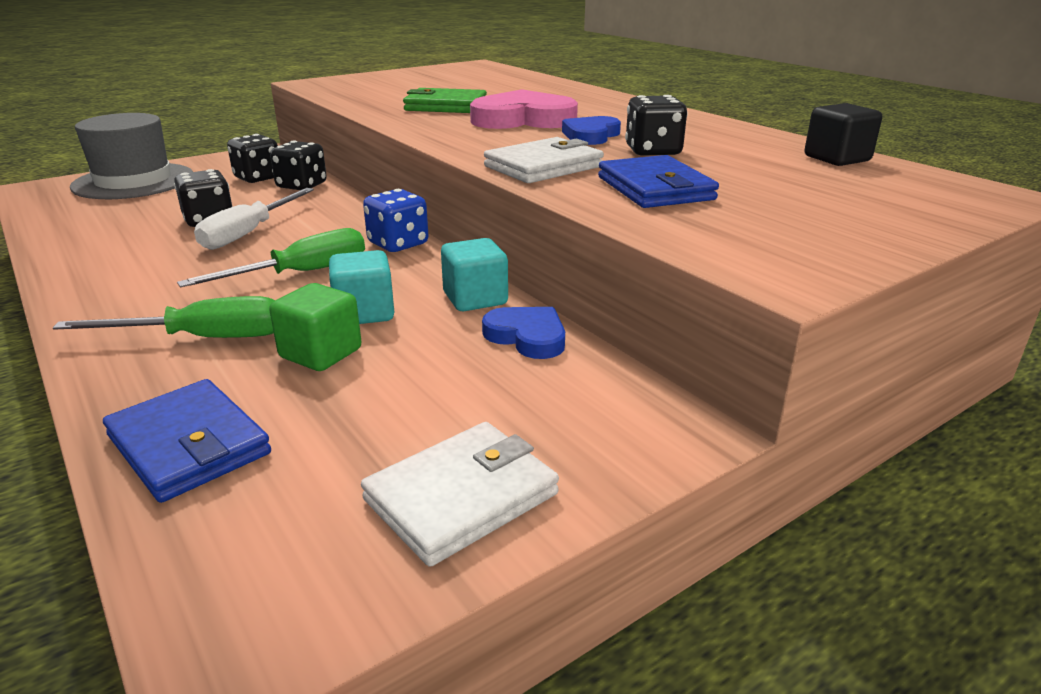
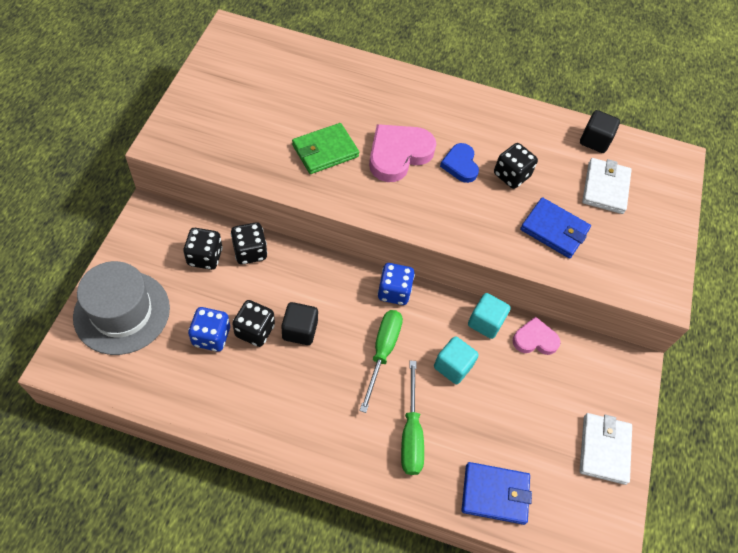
camera: 45 degrees left, 30 degrees up
(167, 211) = (211, 336): none -> blue dice
(204, 338) = (411, 433): green screwdriver -> green screwdriver turned 135 degrees clockwise
(249, 233) = (300, 330): white screwdriver -> black cube
(321, 353) = (471, 408): green cube -> none
(527, 336) = (535, 339): blue heart -> pink heart
(543, 167) = (483, 229): white wallet -> white wallet (605, 188)

